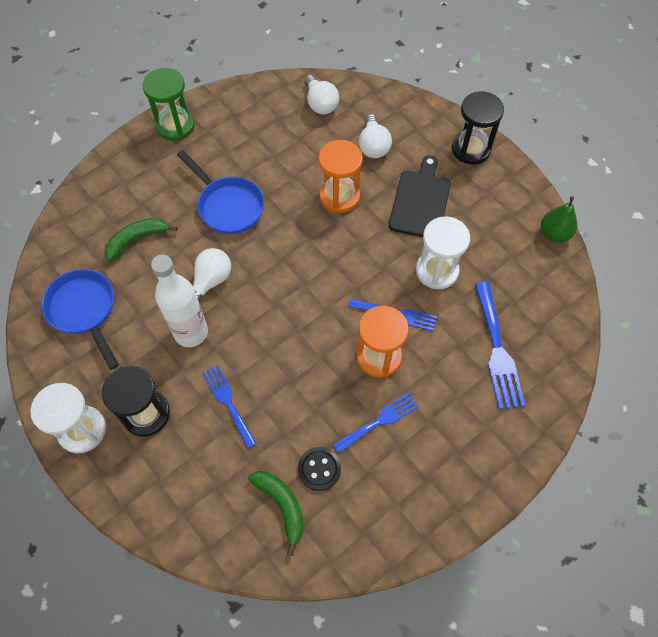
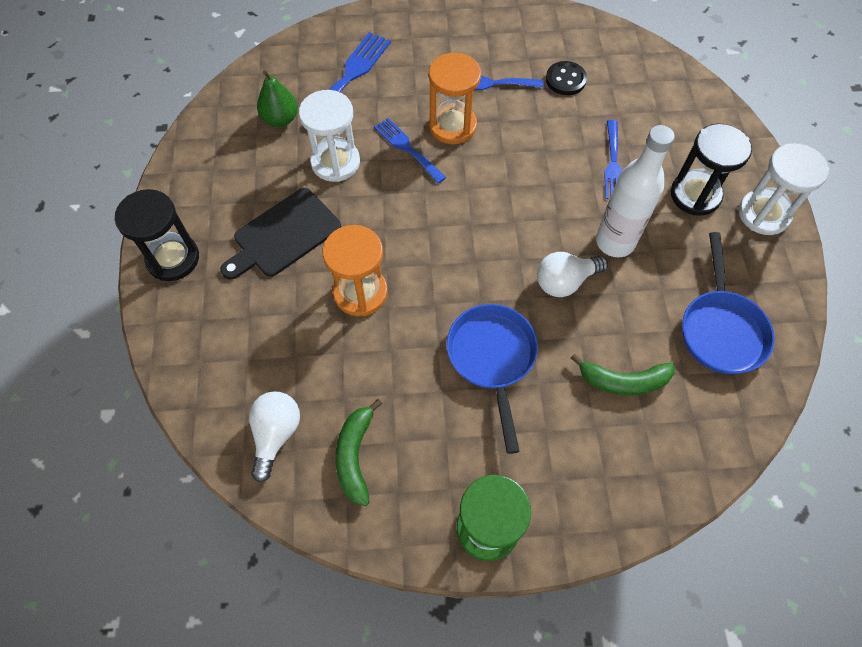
camera: 145 degrees left, 0 degrees up
(282, 505) = (612, 74): green banana -> green banana (355, 456)
(373, 146) = (269, 330): white light bulb -> none
(554, 234) = (197, 131): green pear -> green pear (280, 119)

